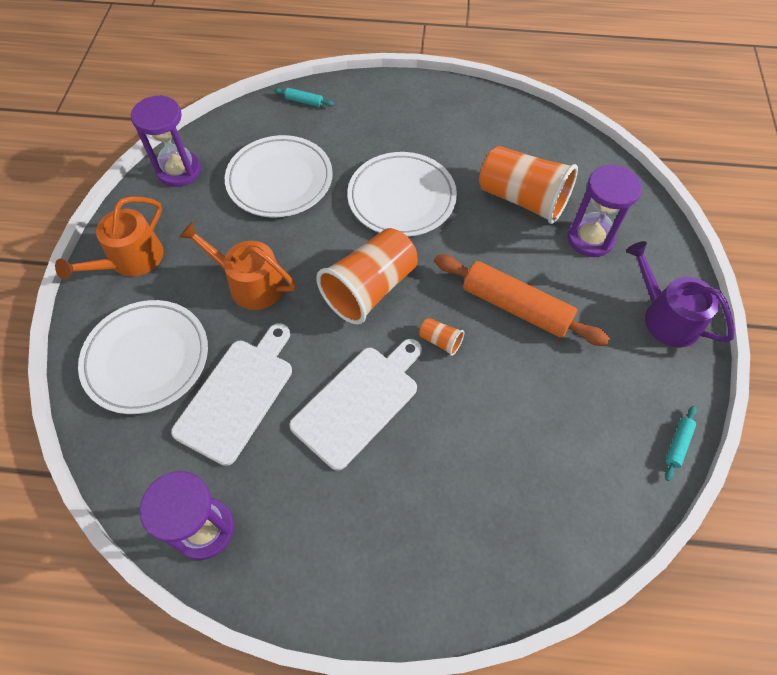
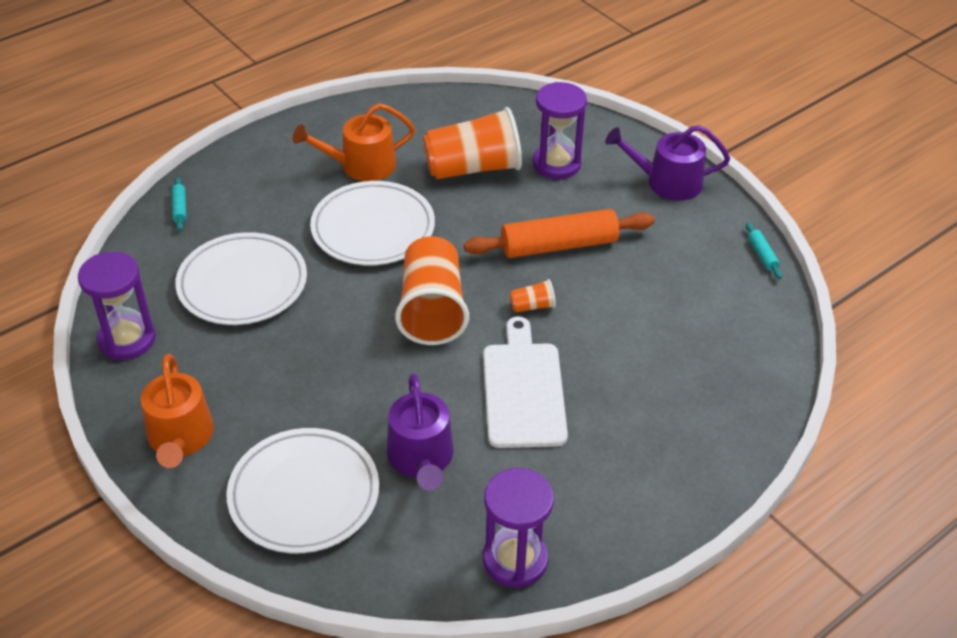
camera: 45 degrees left, 15 degrees down
(237, 395) = (421, 458): white cutting board -> purple watering can
(250, 283) = (323, 376): orange watering can -> orange watering can (361, 165)
(304, 101) = (180, 208): turquoise rolling pin -> turquoise rolling pin turned 75 degrees counterclockwise

